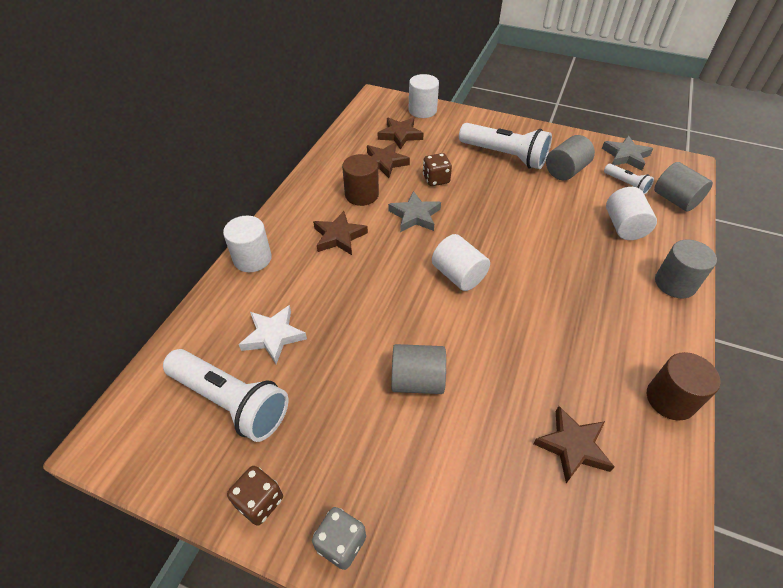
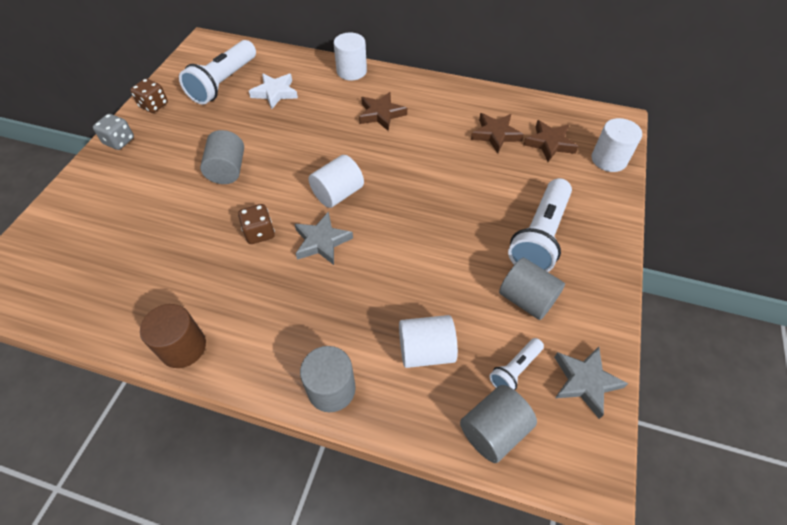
camera: 85 degrees right, 5 degrees up
(361, 195) = (440, 123): brown cylinder -> none
(415, 216) = (416, 161): grey star -> grey star (321, 241)
(436, 179) = (477, 175): brown dice -> brown dice (259, 233)
(572, 446) = (153, 264): brown star -> none

